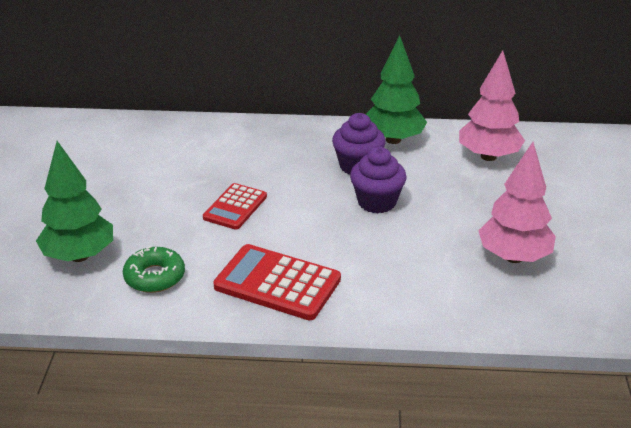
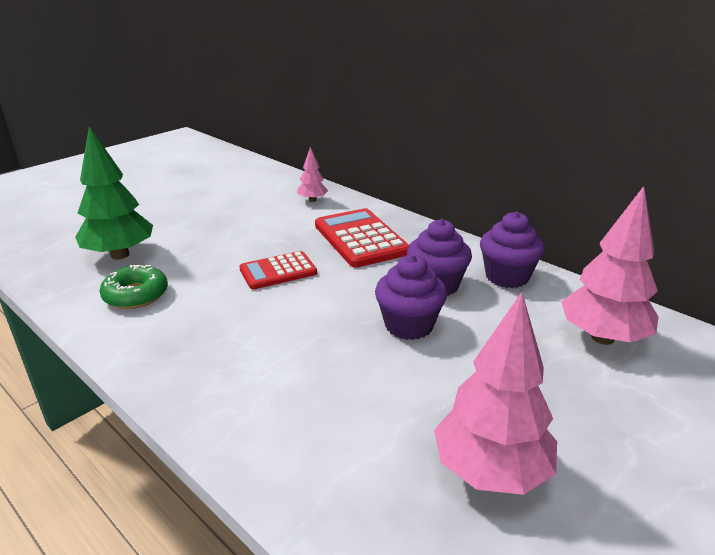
camera: 40 degrees right, 5 degrees down
(167, 135) = (312, 200): none -> pink tree
(277, 283) = (208, 352): red calculator -> red calculator (360, 239)
(393, 139) = (507, 277): green tree -> purple cupcake

